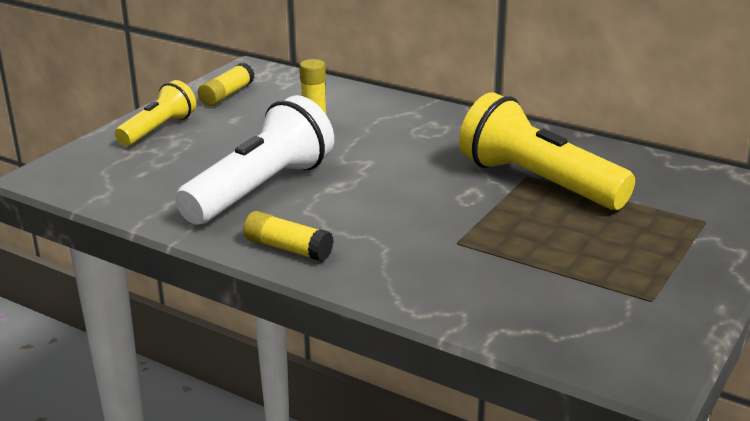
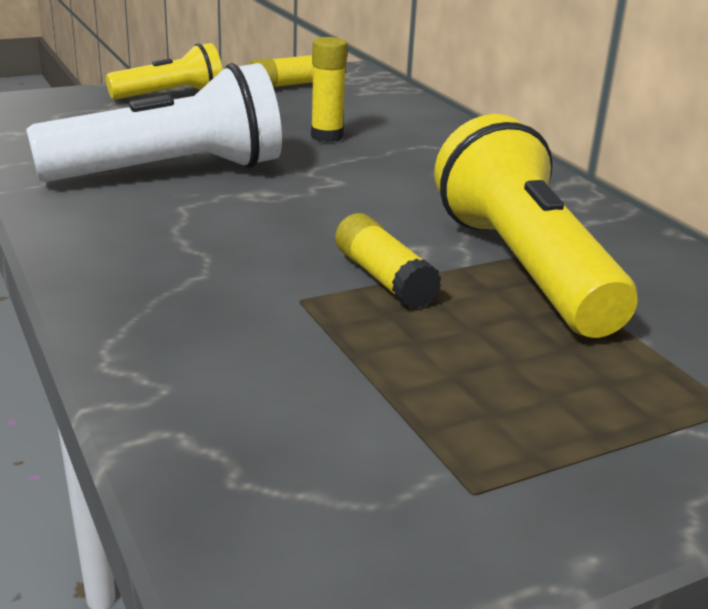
camera: 30 degrees right, 0 degrees up
(288, 248) = (93, 236): yellow glue stick -> yellow glue stick (384, 279)

